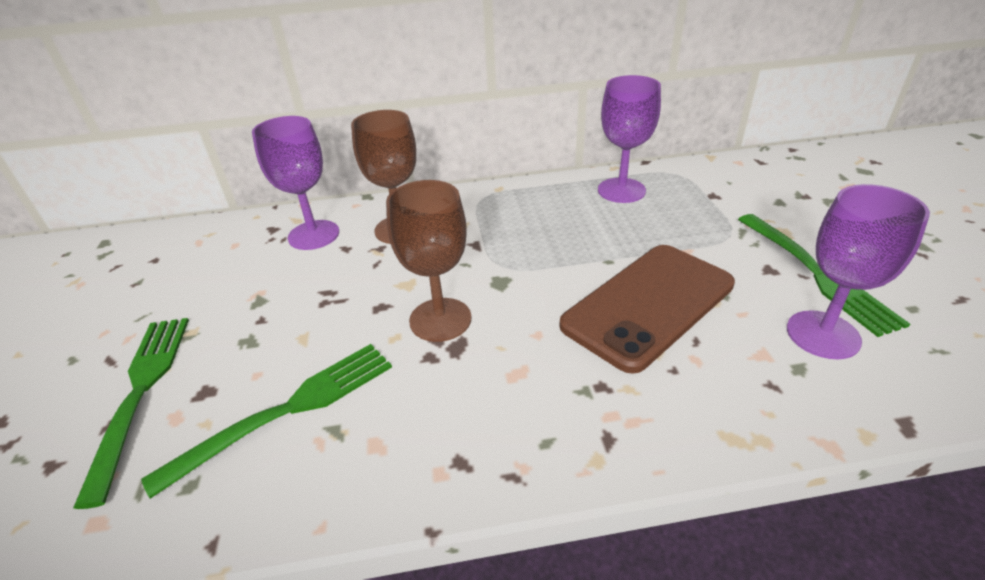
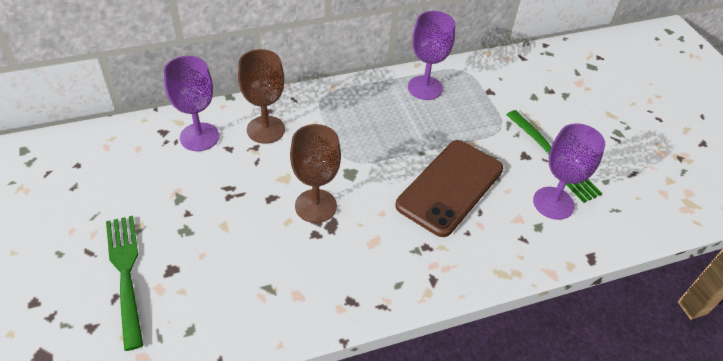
camera: 15 degrees left, 10 degrees up
(287, 411) = (233, 278): green fork -> none

